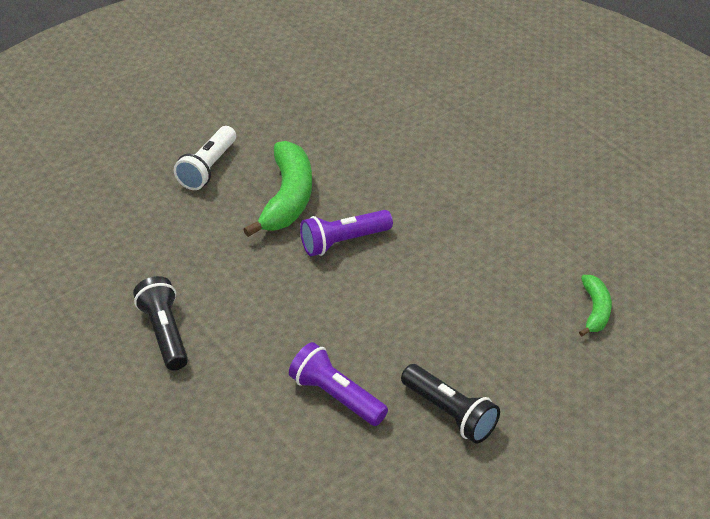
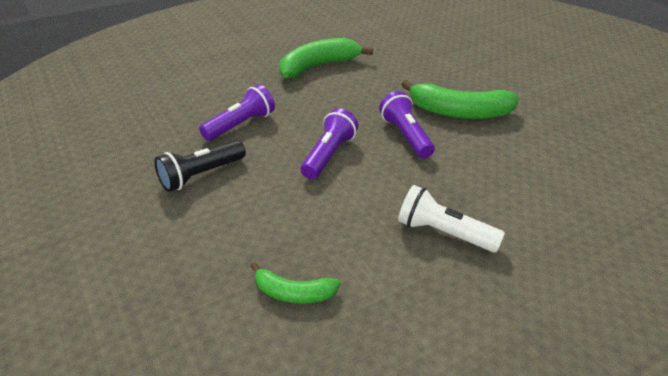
camera: 95 degrees right, 5 degrees down
(165, 333) = (318, 66): black flashlight -> green banana
(208, 168) = (489, 80): white flashlight -> white flashlight (443, 233)
(390, 304) = (328, 155): none -> purple flashlight

